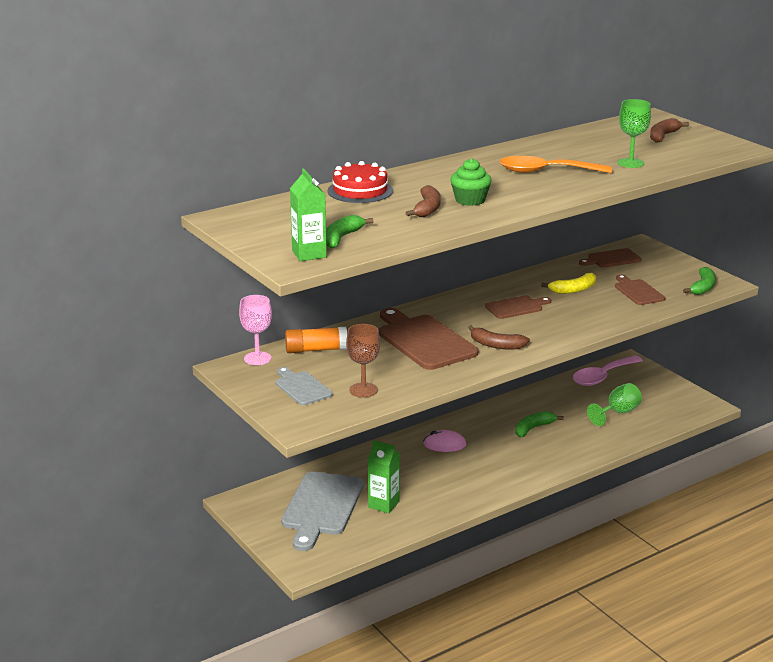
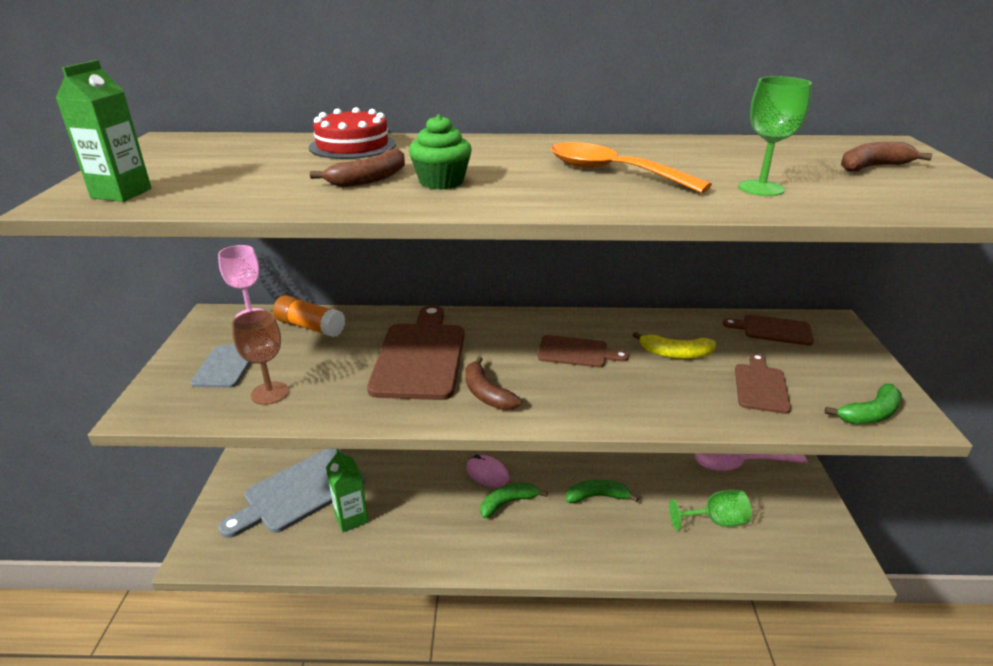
camera: 35 degrees right, 5 degrees up
(341, 238) = (199, 186): green banana -> green banana (508, 503)

